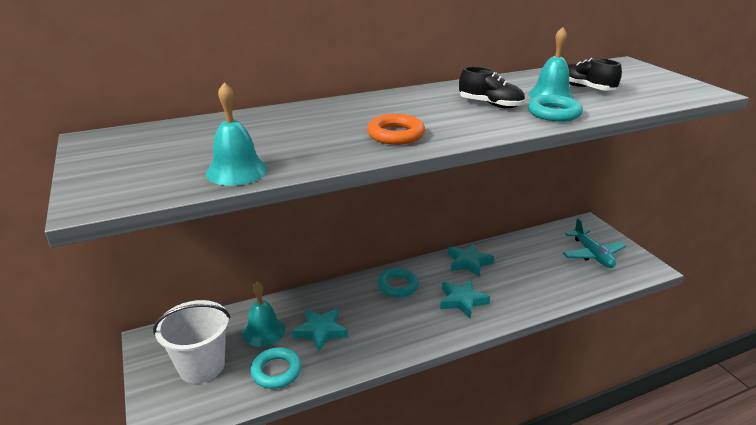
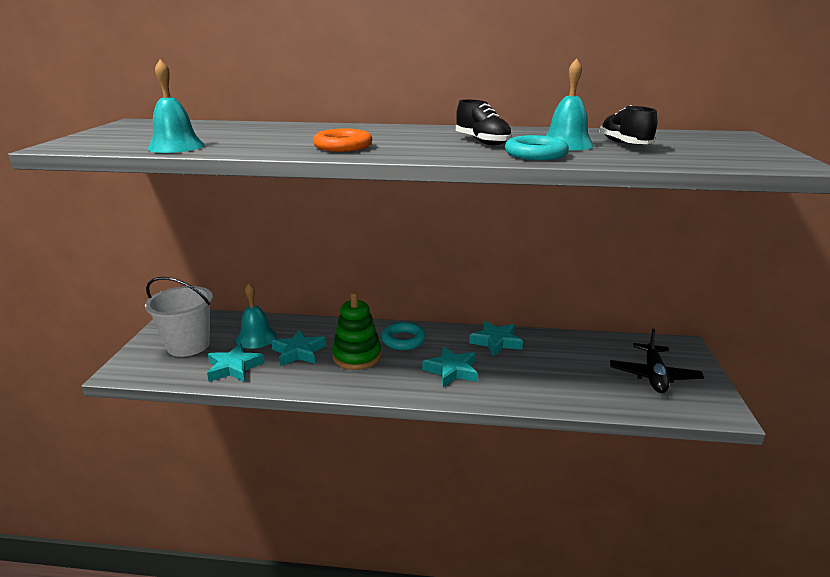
camera: 30 degrees right, 5 degrees down
(276, 371) = (234, 367): turquoise ring -> turquoise star
(376, 316) = (357, 356): none -> green stacking toy
(592, 254) = (653, 376): turquoise plane -> black plane

